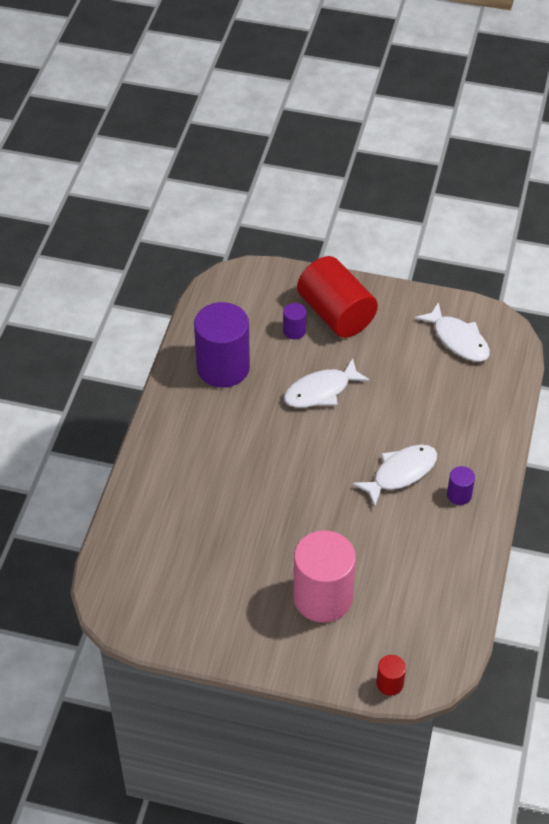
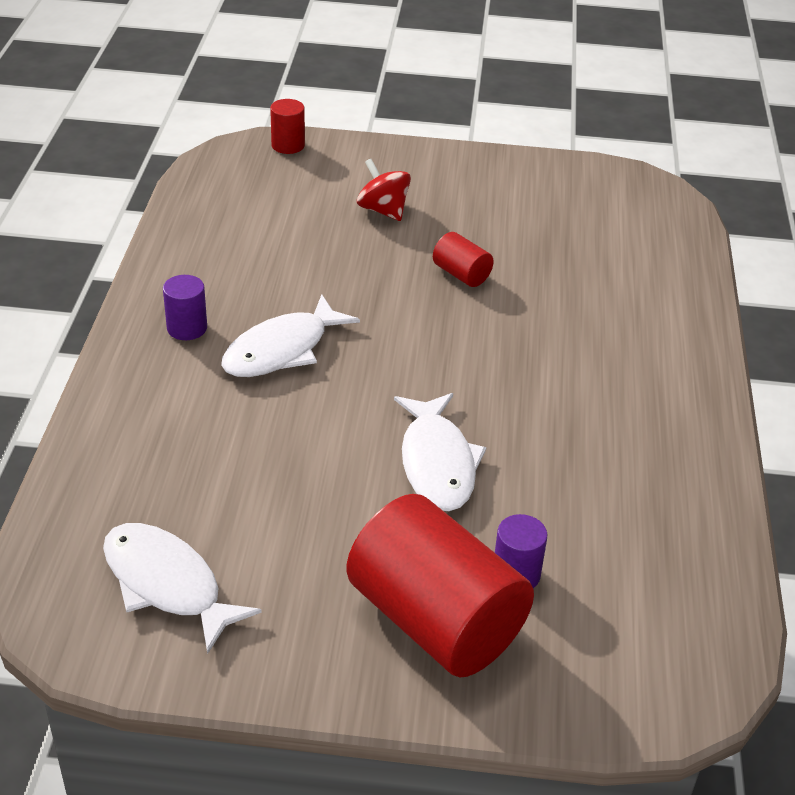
camera: 170 degrees right, 10 degrees down
(223, 367) = (632, 491): purple cylinder -> none
(279, 528) = (461, 274): none -> red cylinder
(321, 391) = (437, 463): white fish -> white fish turned 120 degrees clockwise
(322, 597) = (383, 210): pink cylinder -> red spinning top

